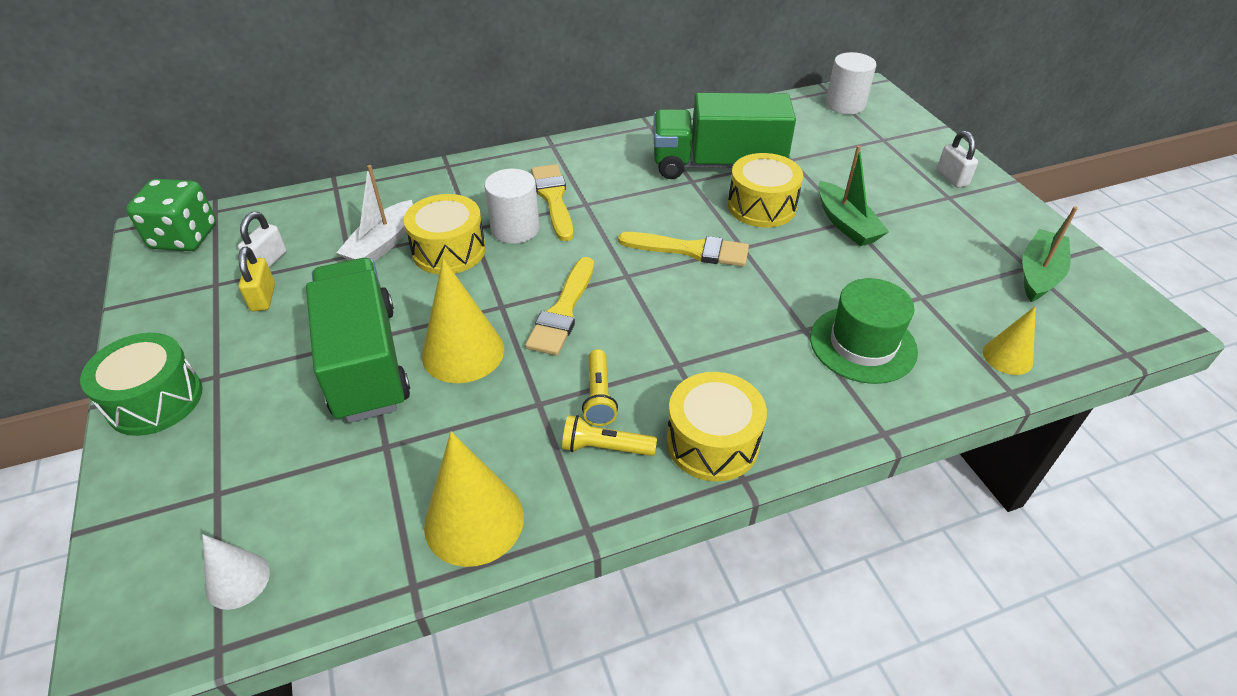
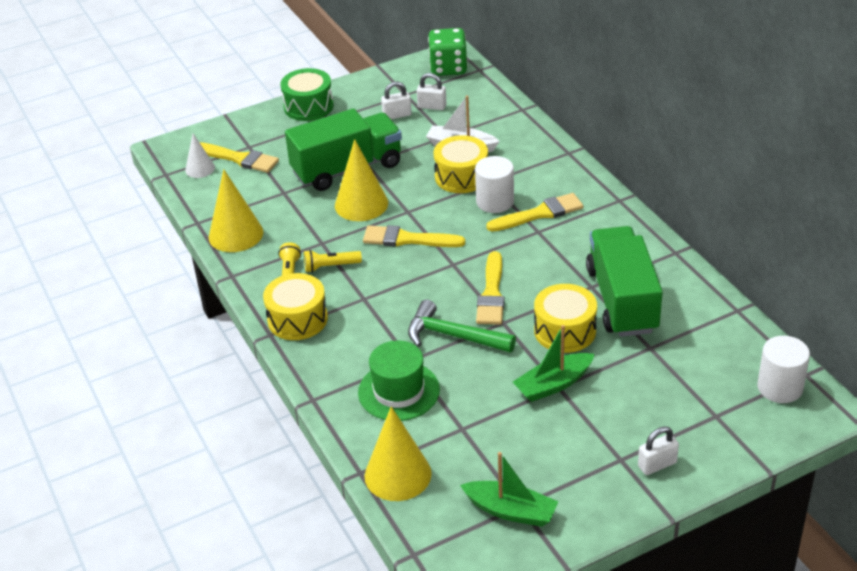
camera: 85 degrees right, 5 degrees down
(246, 510) = (239, 159): none -> yellow brush
(263, 297) = (397, 115): yellow padlock -> white padlock
(762, 288) = (453, 336): none -> green hammer
(1007, 357) = (398, 474): yellow cone -> yellow cone, size x1.73

